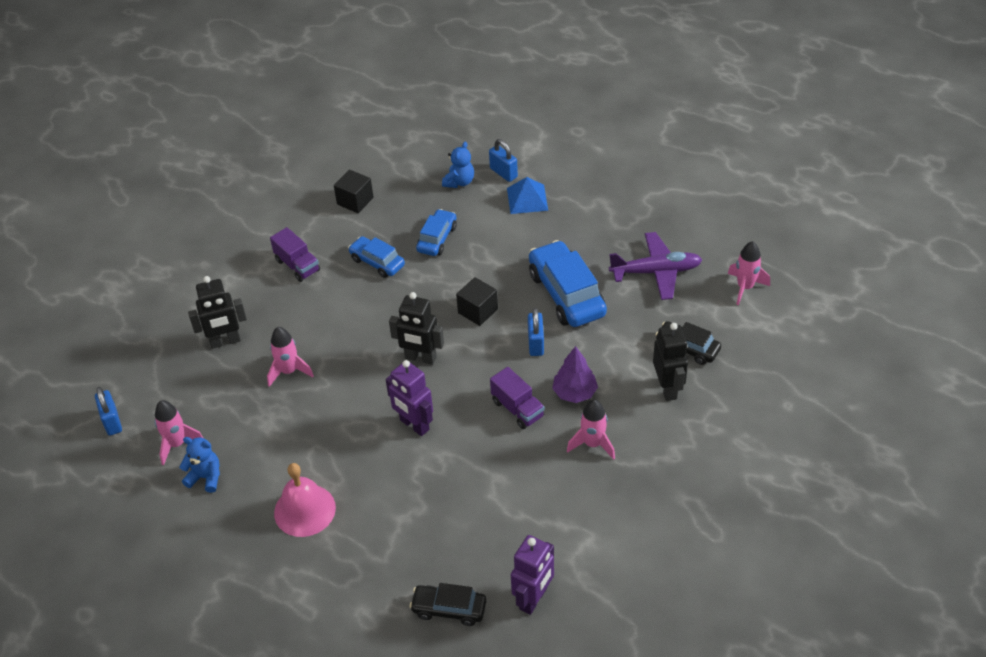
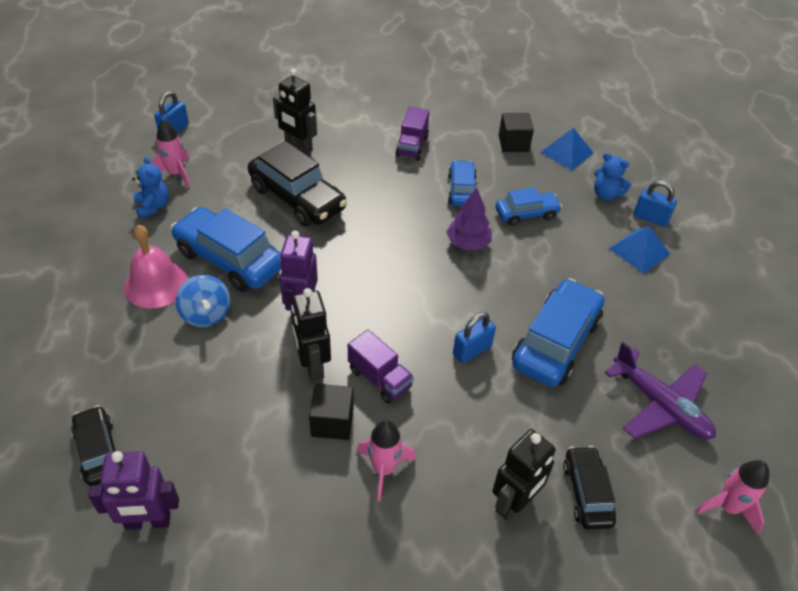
camera: 50 degrees right, 0 degrees up
(289, 371) = (297, 198): pink rocket -> black car
(320, 448) = (229, 259): none -> blue car
(367, 489) = (206, 314): none -> blue spinning top
(395, 176) = (567, 152): none -> blue pyramid
(420, 358) = (381, 273): black robot -> black robot (312, 366)
(459, 182) = (606, 195): blue teddy bear -> blue teddy bear turned 45 degrees clockwise
(478, 311) = (471, 285): black cube -> black cube (332, 422)
(503, 173) = (650, 218): blue padlock -> blue padlock turned 75 degrees counterclockwise
(517, 409) = (380, 378): purple truck -> purple truck turned 60 degrees counterclockwise
(574, 393) = (437, 417): purple tree -> purple tree (468, 243)

